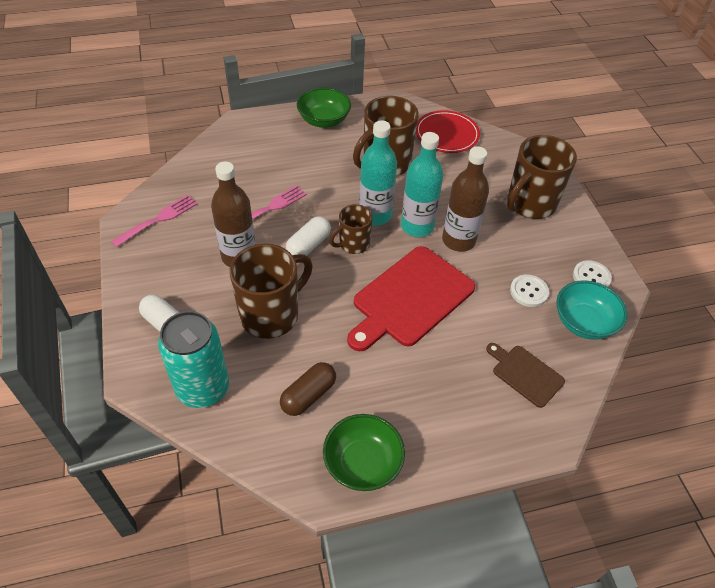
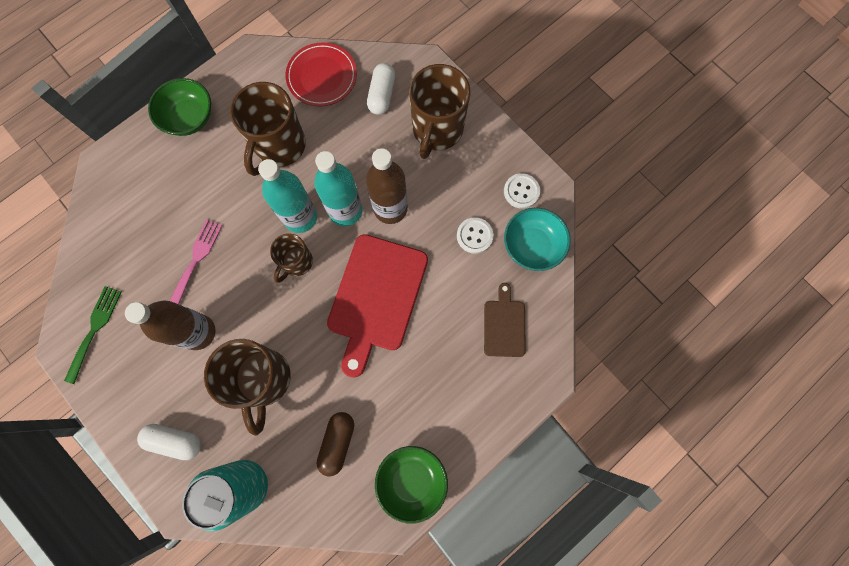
camera: 25 degrees left, 25 degrees up
(158, 219) = (94, 330): pink fork -> green fork
(271, 315) = (263, 380): brown mug -> brown mug turned 150 degrees clockwise
(308, 245) = (256, 285): white capsule -> white capsule (382, 95)
(525, 374) = (504, 325): brown cutting board -> brown cutting board turned 75 degrees clockwise

